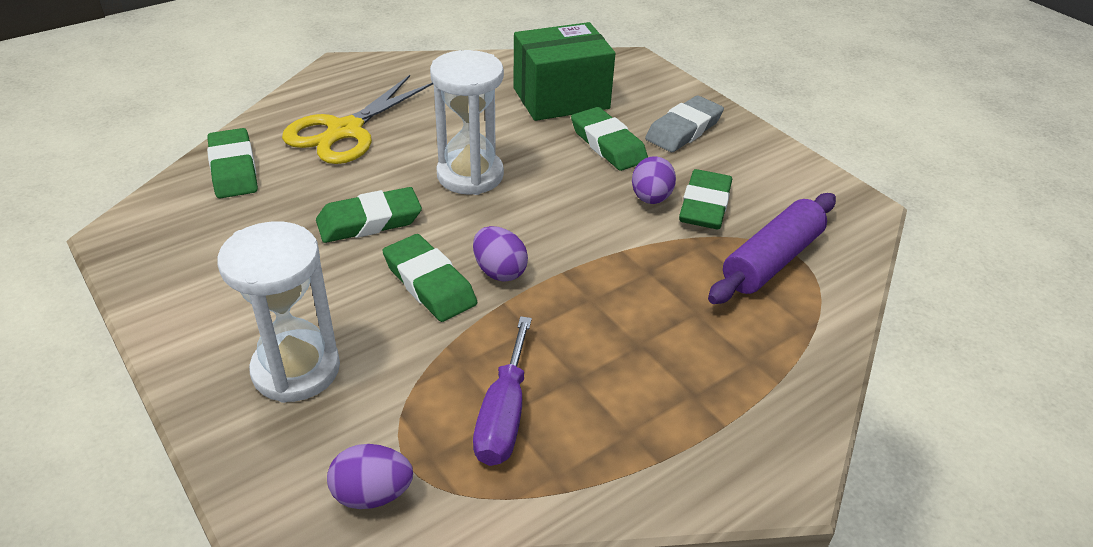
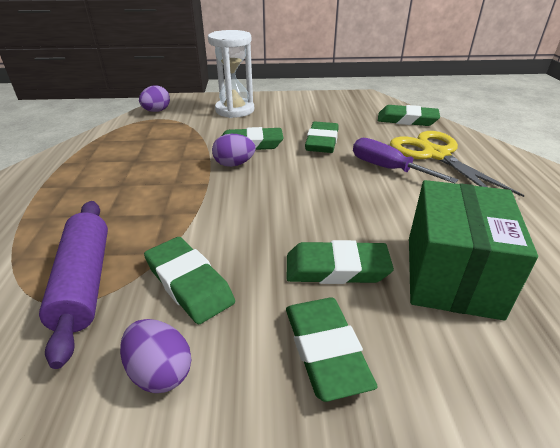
camera: 125 degrees right, 5 degrees down
(470, 175) = (343, 183): white hourglass -> none
(503, 415) = (146, 139): purple screwdriver -> purple screwdriver (387, 168)
(651, 198) = (233, 254): purple egg -> purple egg (160, 372)
(684, 129) = (325, 350): grey eraser -> green eraser

